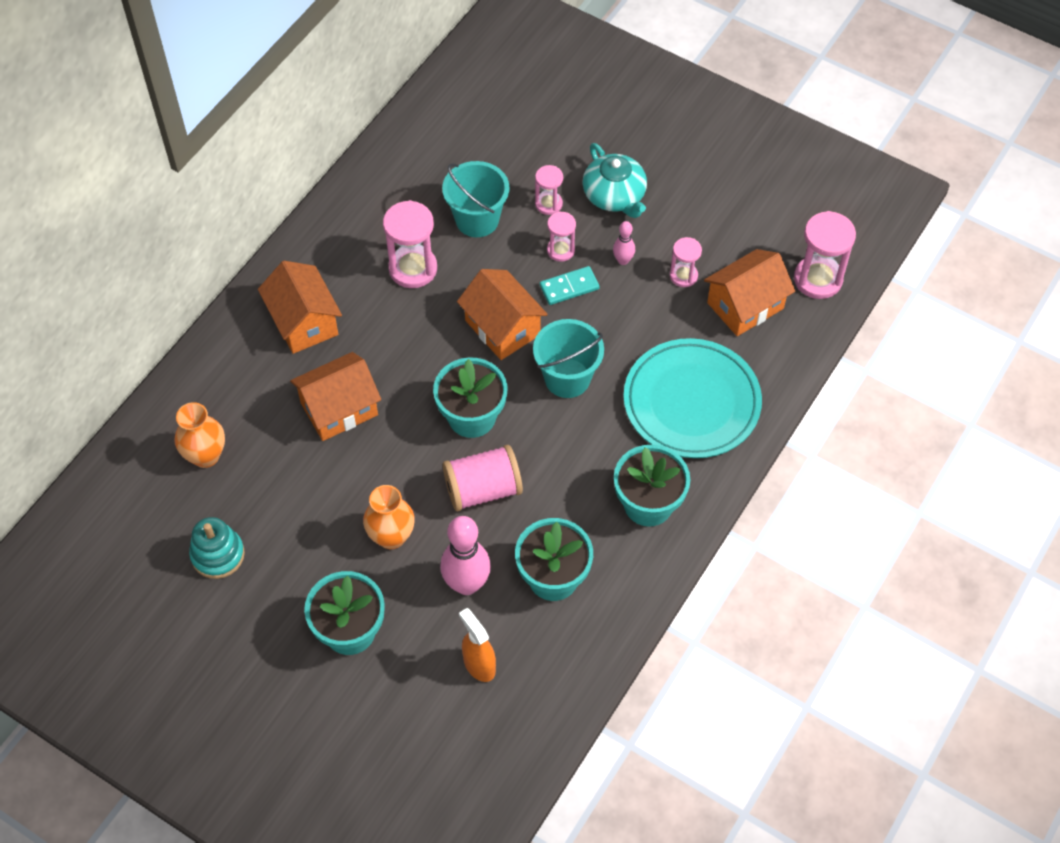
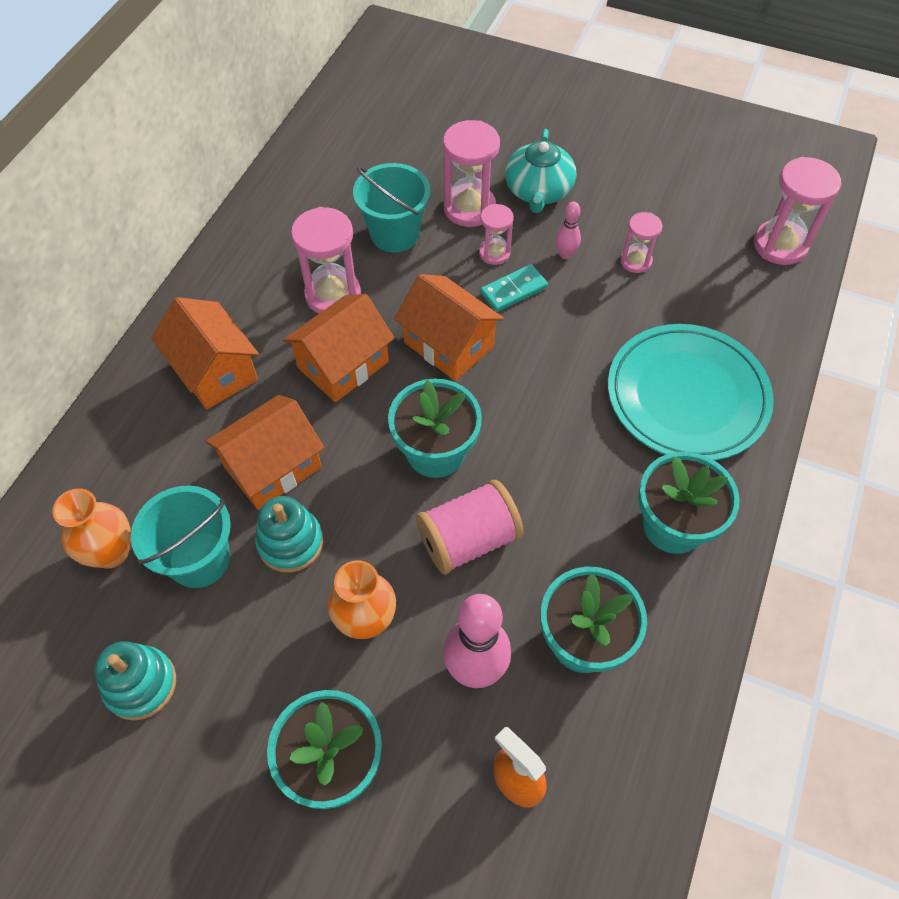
camera: 10 degrees left, 0 degrees up
(343, 470) = (290, 542): none -> turquoise stacking toy
(548, 204) = (469, 208): pink hourglass -> pink hourglass, size x1.73
(567, 378) = (537, 390): turquoise bucket -> turquoise bucket (199, 559)
(615, 196) = (538, 191): turquoise teapot -> turquoise teapot turned 45 degrees clockwise
(745, 305) = (712, 282): orange house -> orange house (343, 364)

